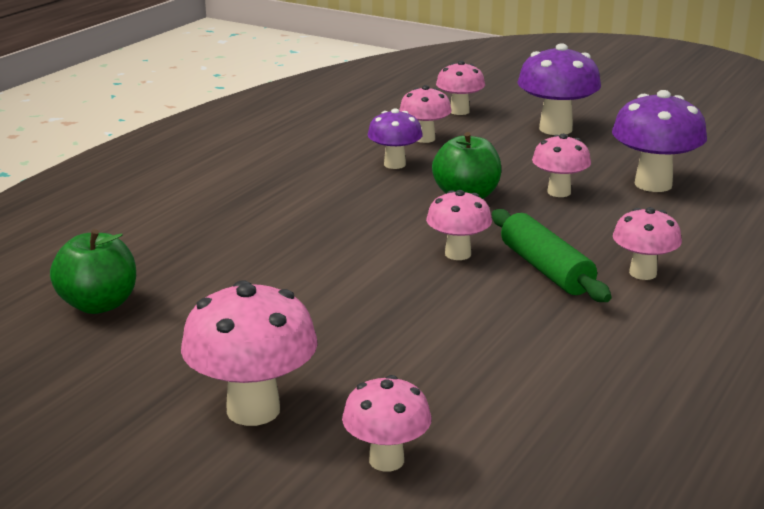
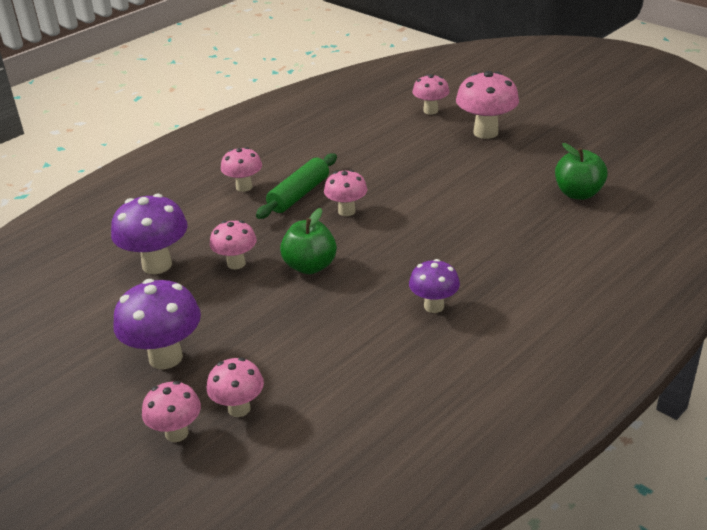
camera: 165 degrees left, 10 degrees up
(394, 164) = (350, 315): purple mushroom -> purple mushroom (434, 306)
(424, 139) = (304, 355): pink mushroom -> pink mushroom (176, 433)
(546, 269) = (299, 195): green rolling pin -> green rolling pin turned 45 degrees clockwise

